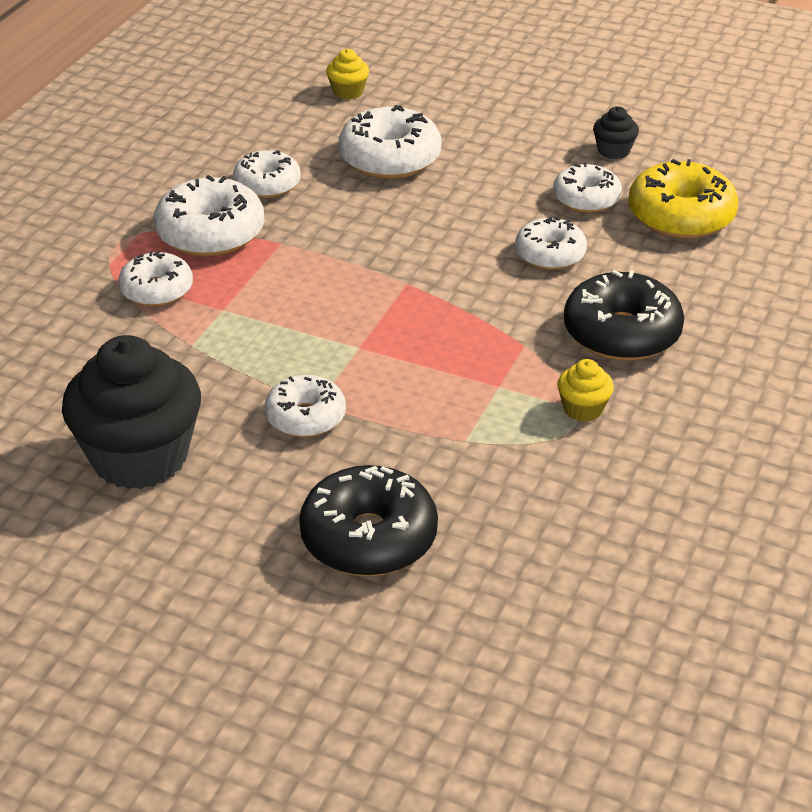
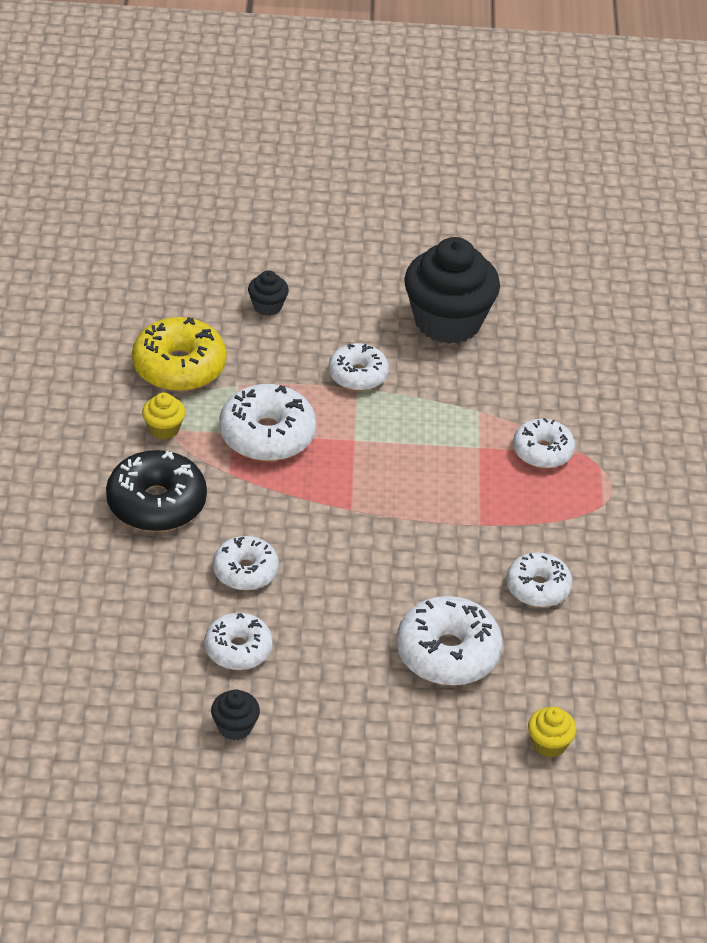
camera: 155 degrees right, 5 degrees up
(210, 233) = (545, 518): white donut -> white donut (267, 435)
(369, 538) = (267, 306): black donut -> black cupcake
(681, 216) = (142, 650): yellow donut -> yellow donut (179, 367)

